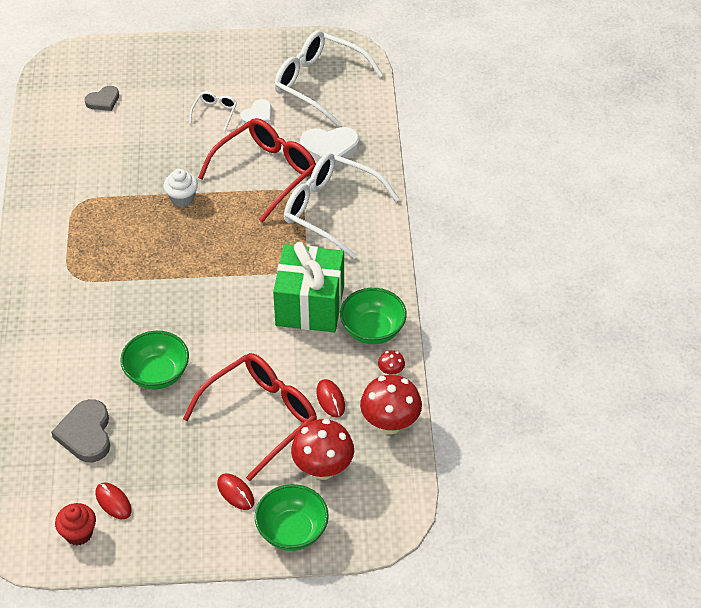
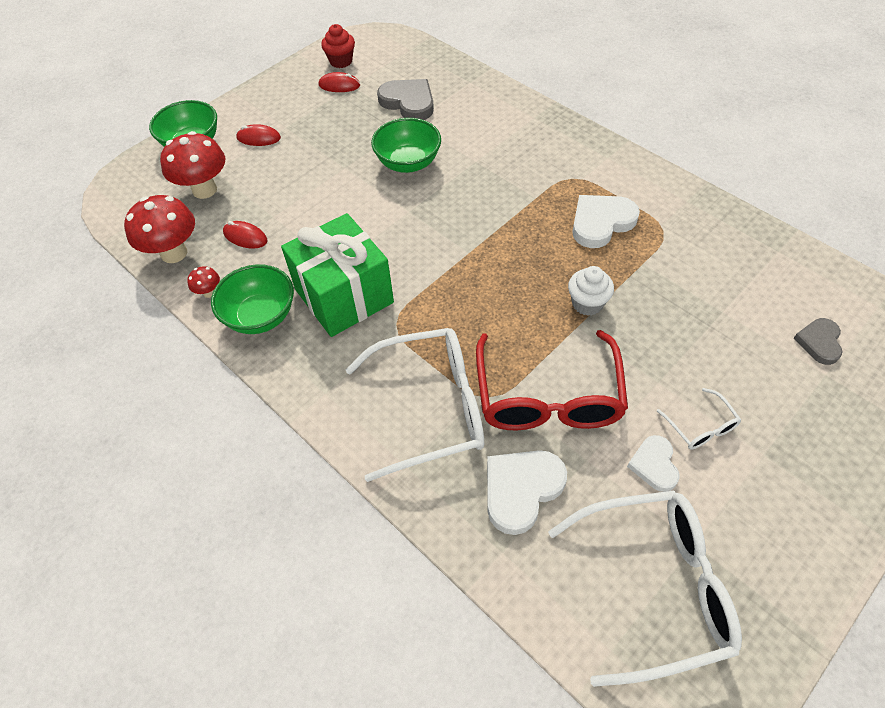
camera: 140 degrees right, 5 degrees up
(104, 234) = (601, 222): none -> white heart
(260, 417) = (292, 189): red glasses -> none

